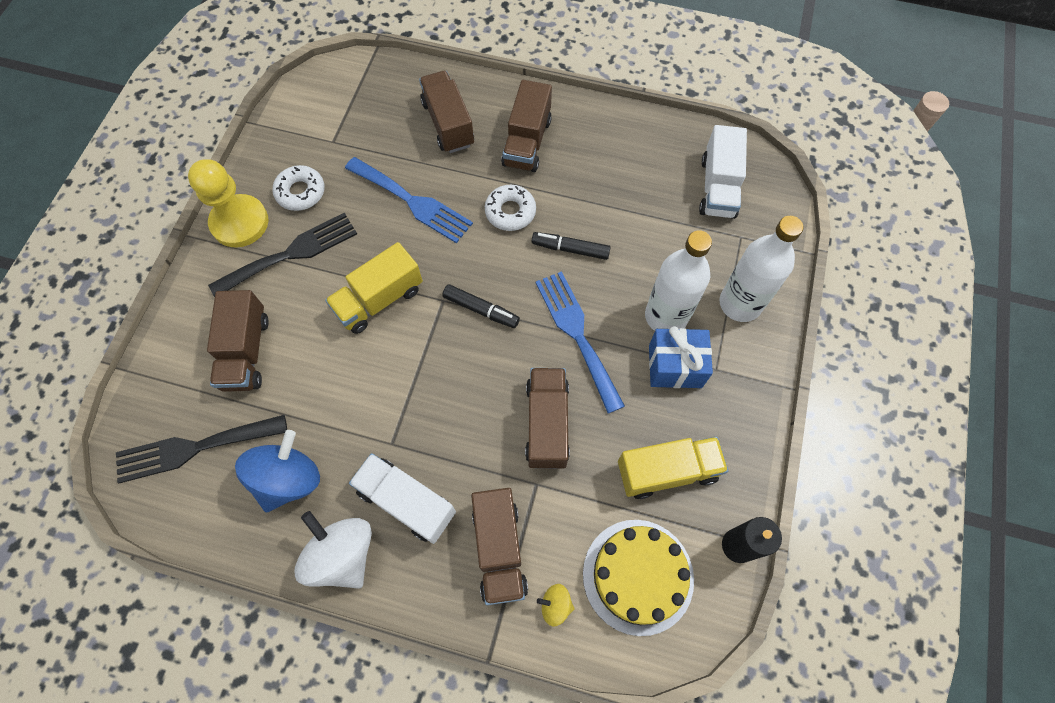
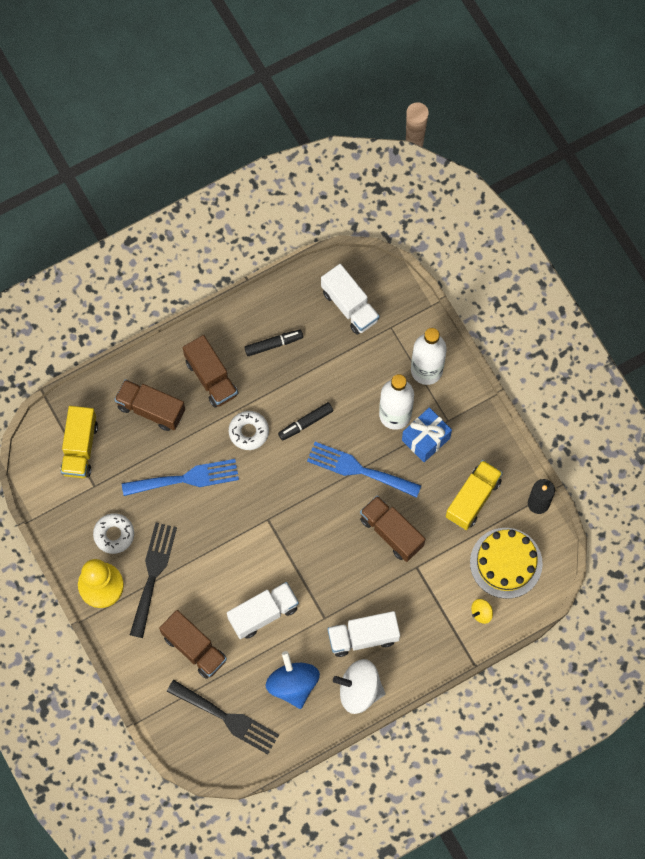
camera: 45 degrees left, 5 degrees up
(194, 448) = (227, 718): black fork -> black fork turned 90 degrees counterclockwise
(341, 381) = (263, 613): none -> white truck
(379, 300) = (233, 552): yellow truck -> yellow truck (80, 448)
(481, 310) = (294, 505): black marker -> black marker (273, 344)
(499, 549) = (430, 614): brown truck -> none

